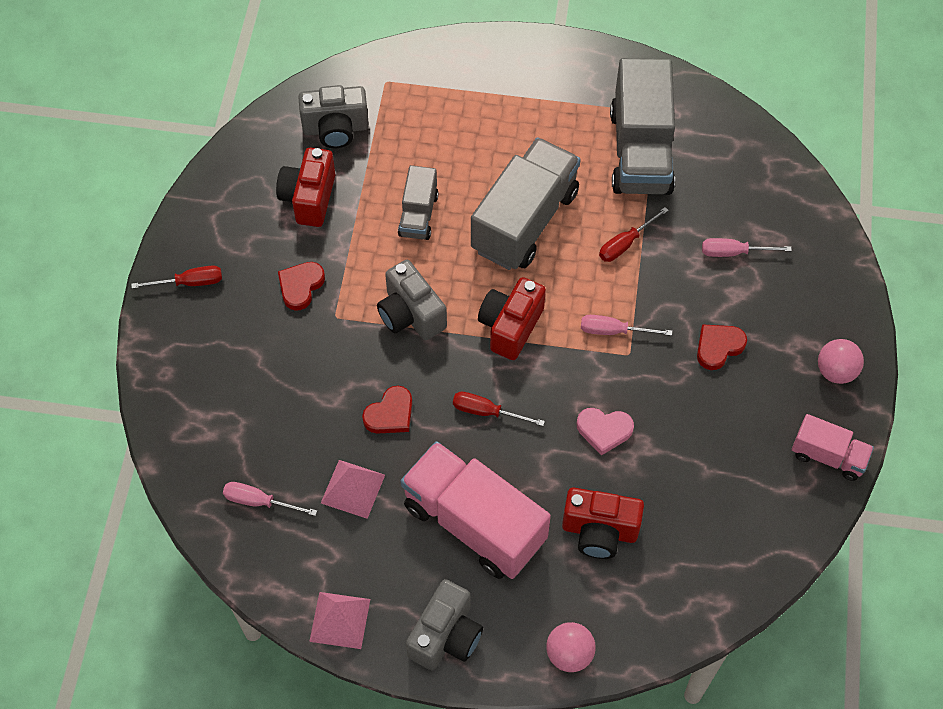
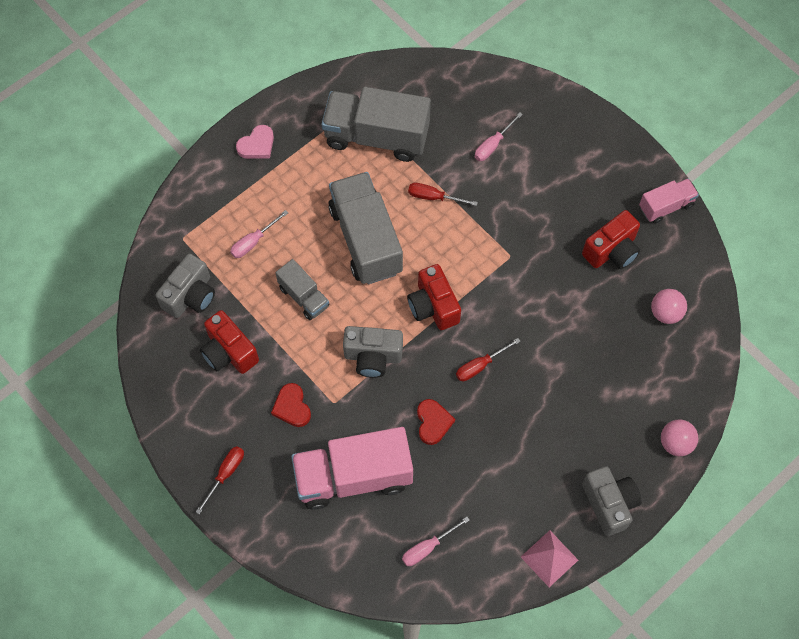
camera: 50 degrees left, 5 degrees up
(353, 488) = (466, 484): pink pyramid -> none
(474, 523) = (549, 431): pink truck -> pink truck (353, 476)
(599, 531) = (612, 365): red camera -> red camera (611, 251)
(604, 430) = (549, 310): pink heart -> pink heart (257, 145)
(613, 331) = (487, 252): pink screwdriver -> pink screwdriver (253, 242)
(625, 244) = (433, 197): red screwdriver -> red screwdriver turned 105 degrees clockwise
(640, 151) = (376, 136): grey truck -> grey truck turned 150 degrees clockwise
(718, 347) = (548, 205): red heart -> none
(835, 371) = (617, 158): pink ball -> pink ball (665, 313)

